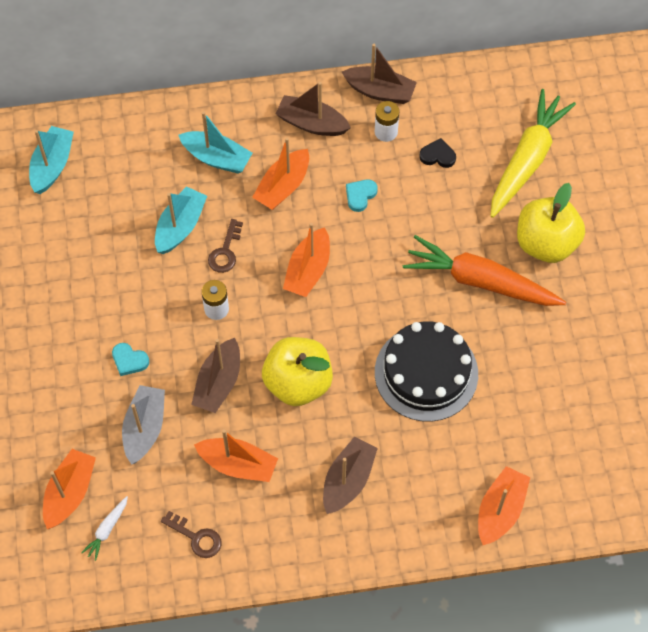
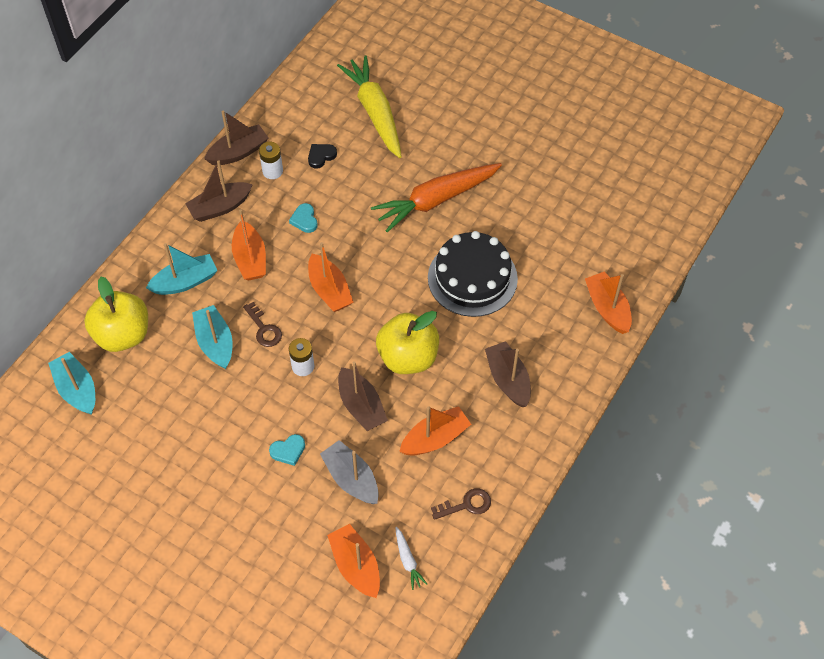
camera: 50 degrees left, 5 degrees down
(546, 243) = (444, 146): yellow apple -> yellow apple (123, 335)

